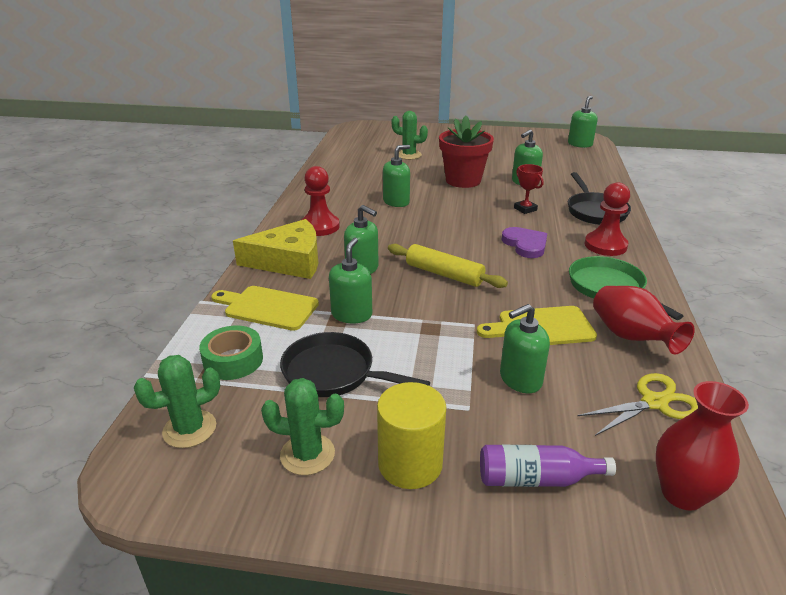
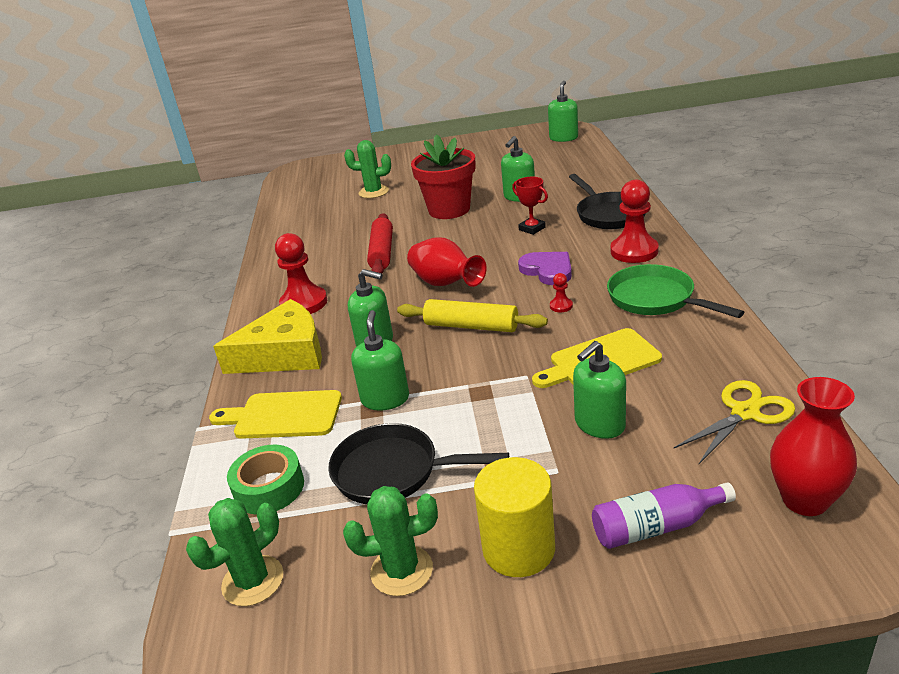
camera: 10 degrees left, 0 degrees up
(396, 202) = (382, 252): green soap dispenser -> red rolling pin
(525, 275) = (561, 306): none -> red pawn
(631, 337) = (697, 348): red vase -> red vase (445, 284)

